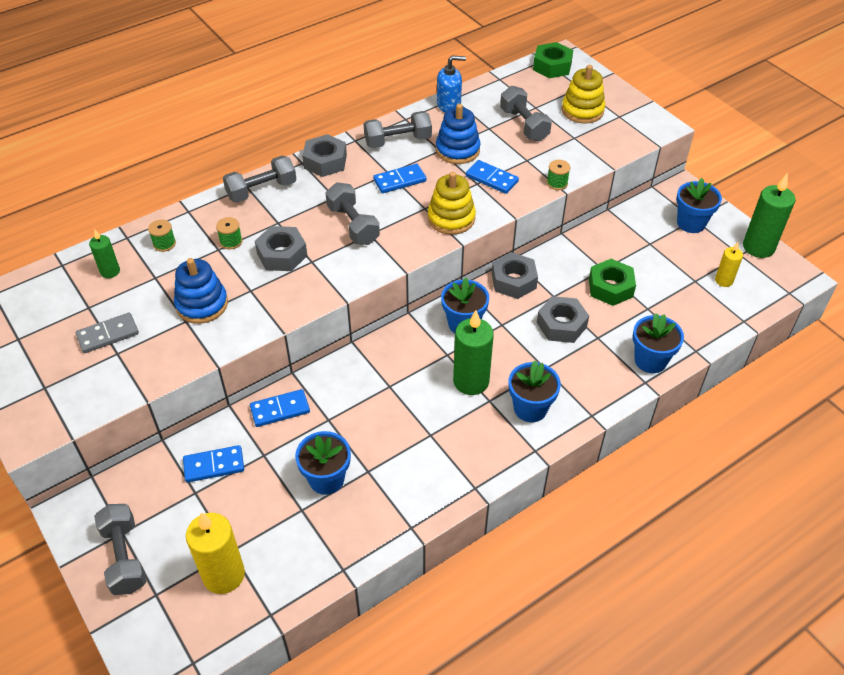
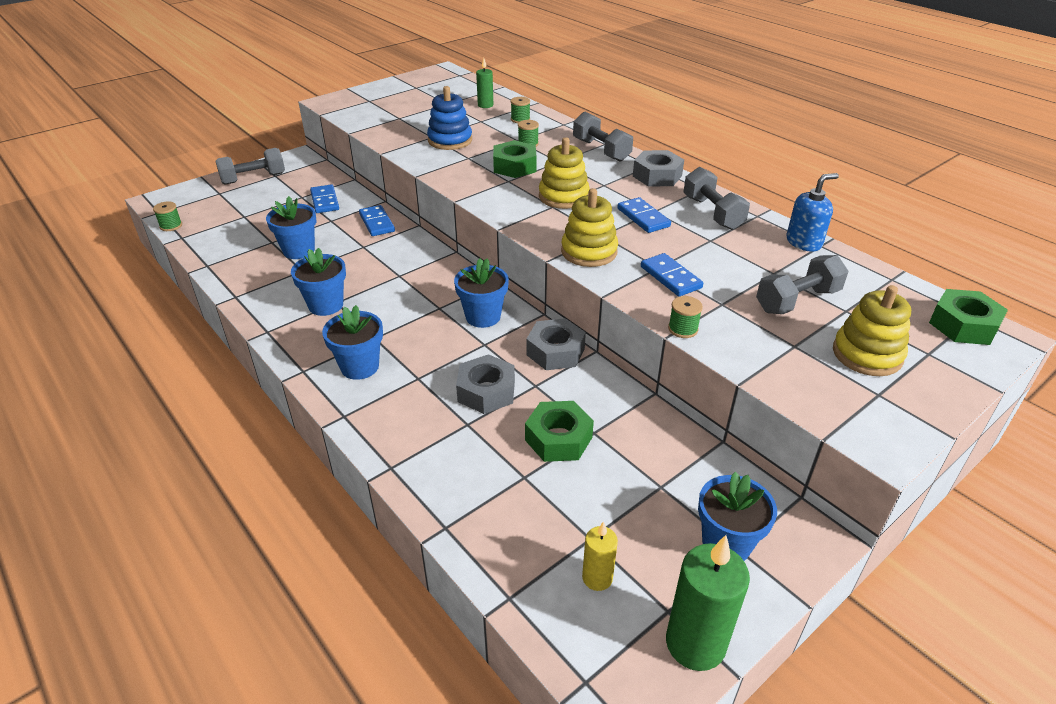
camera: 85 degrees right, 10 degrees down
(108, 335) = (417, 112): grey domino -> none
(223, 575) = (223, 215): yellow candle -> none
(237, 635) = (171, 226): none -> green spool
(282, 254) = (514, 166): grey nut -> green nut
(353, 225) = (563, 196): grey dumbbell -> yellow stacking toy
(449, 105) = (804, 242): blue soap dispenser -> blue soap dispenser turned 105 degrees counterclockwise
(457, 150) = (715, 251): blue stacking toy -> none
(471, 381) = (401, 324): green candle -> none
(492, 179) = (671, 277): blue domino -> blue domino turned 60 degrees counterclockwise
(650, 360) = (427, 474): blue flower pot -> blue flower pot (326, 305)

